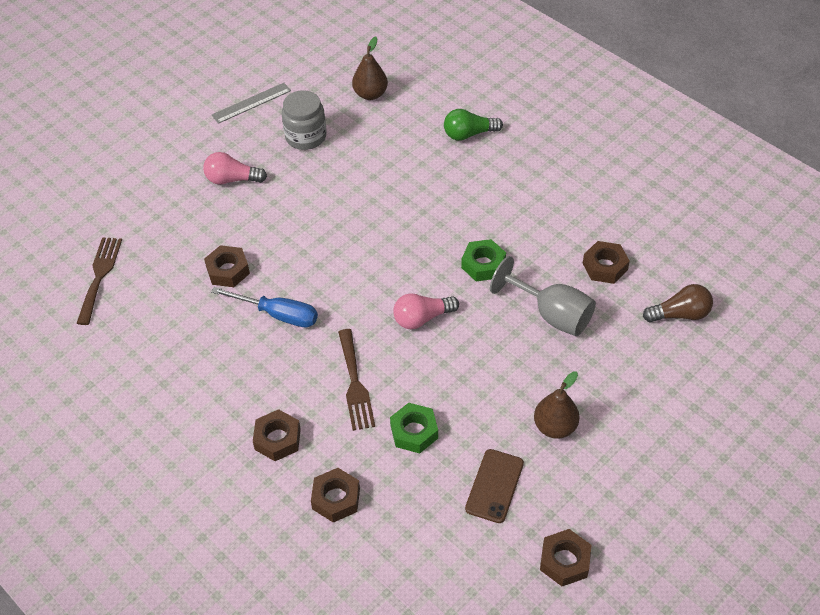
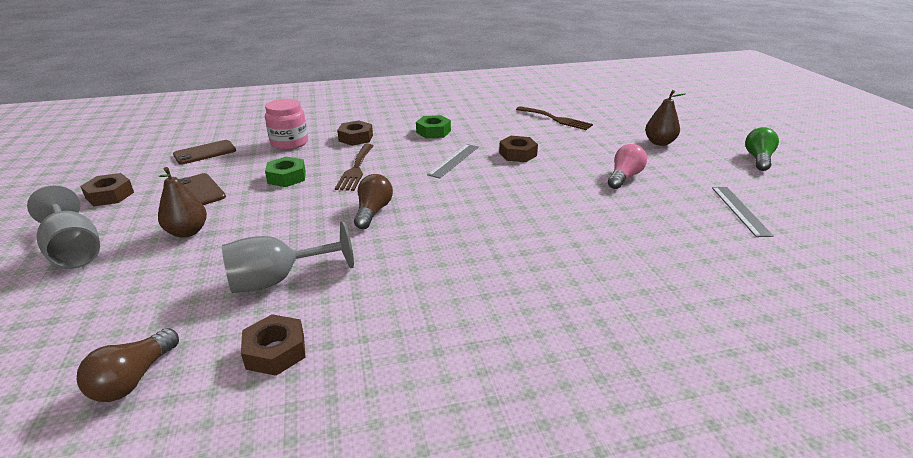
camera: 120 degrees right, 20 degrees down
(278, 314) = (454, 160): blue screwdriver -> grey ruler
(306, 136) = (666, 224): grey jar -> none
(336, 499) = (289, 143): brown nut -> pink jar
(355, 384) = (356, 169): brown fork -> brown fork turned 105 degrees counterclockwise
(370, 94) = (730, 288): brown pear -> brown pear (659, 143)
(421, 568) = (205, 153): none -> brown phone
(422, 318) = (373, 212): pink light bulb -> brown light bulb
(469, 134) = (604, 340): green light bulb -> green light bulb (758, 159)
(483, 265) = (388, 264): green nut -> green nut (433, 132)
(642, 484) = (74, 250): none -> grey goblet

